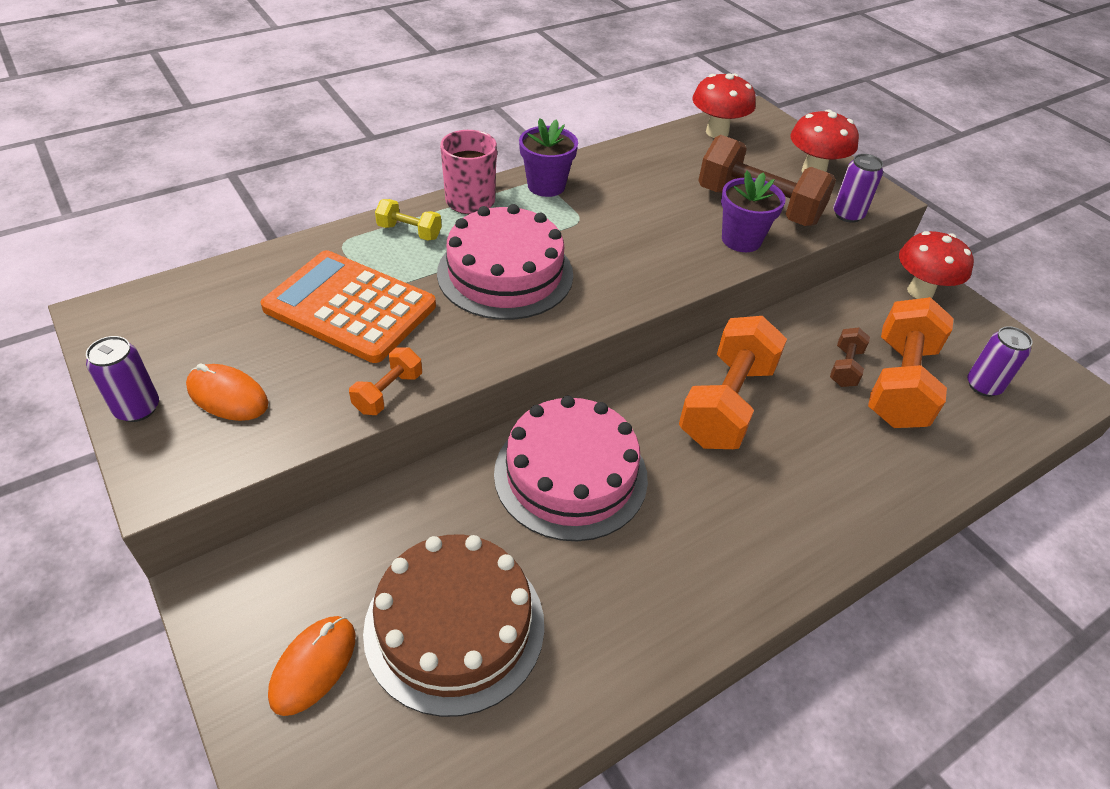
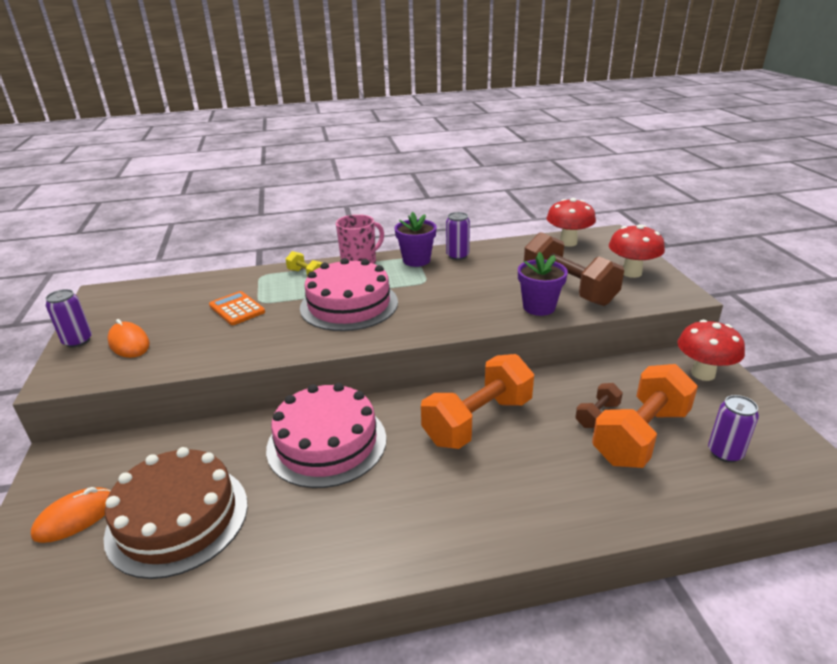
camera: 25 degrees right, 15 degrees down
(350, 307) = (237, 309): orange calculator -> orange calculator, size x0.53
(388, 393) = (220, 358): orange dumbbell -> none
(848, 215) = (642, 302): purple can -> purple can (457, 256)

